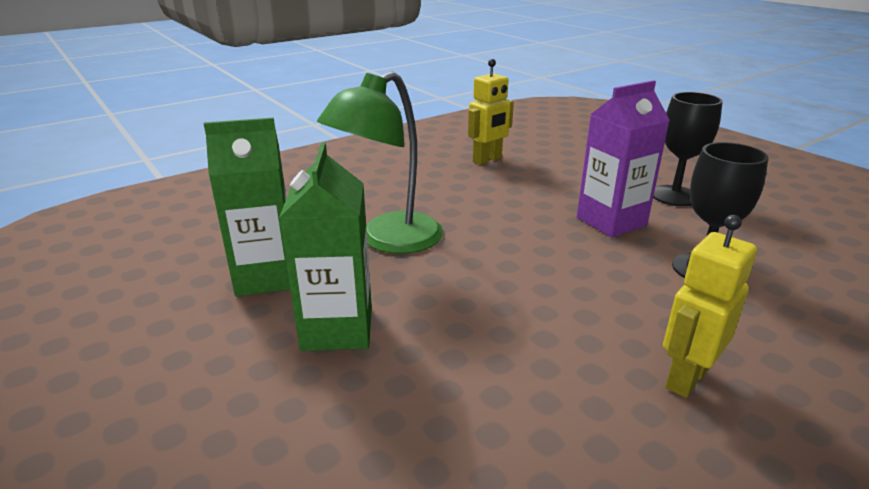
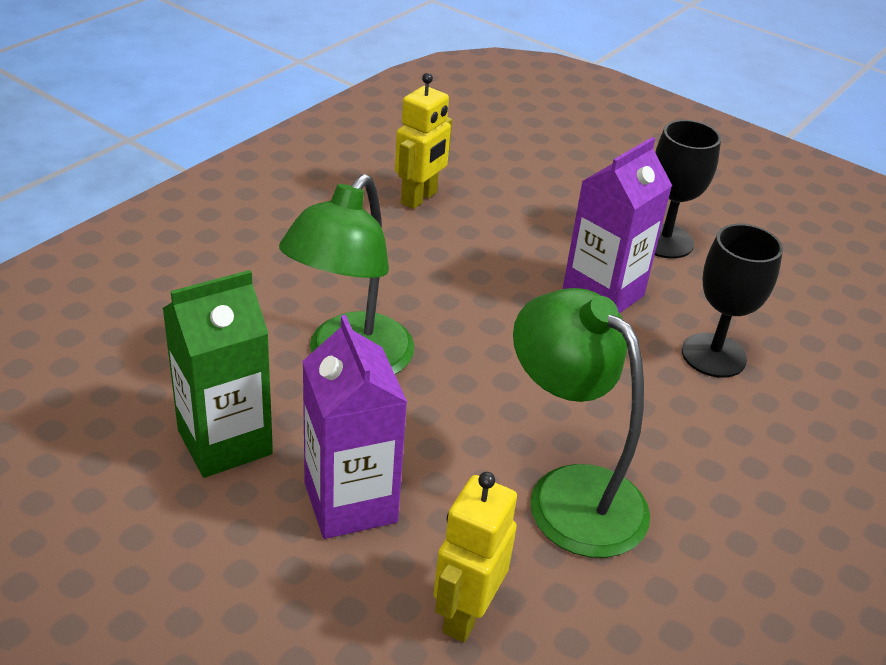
camera: 20 degrees left, 10 degrees up
(337, 328) = (350, 502): green carton -> purple carton
(533, 350) = (570, 493): none -> green lamp
(685, 378) = (720, 500): yellow robot -> yellow robot (465, 614)

